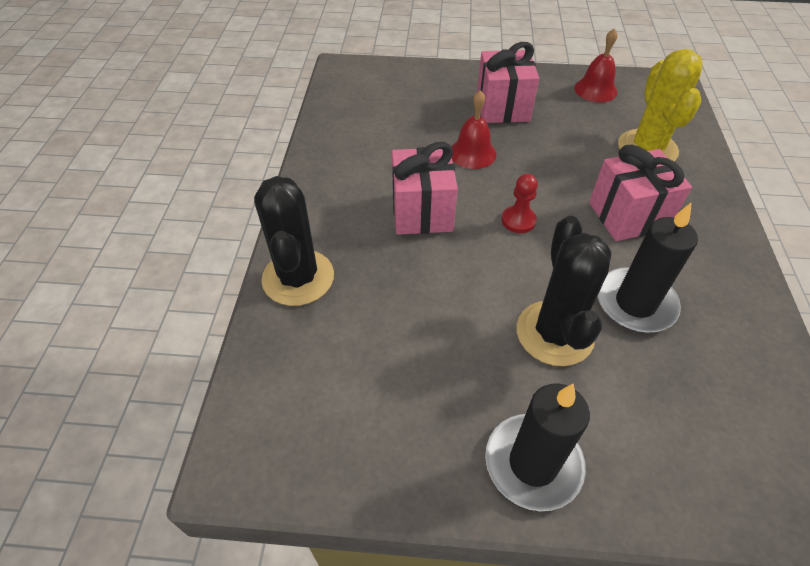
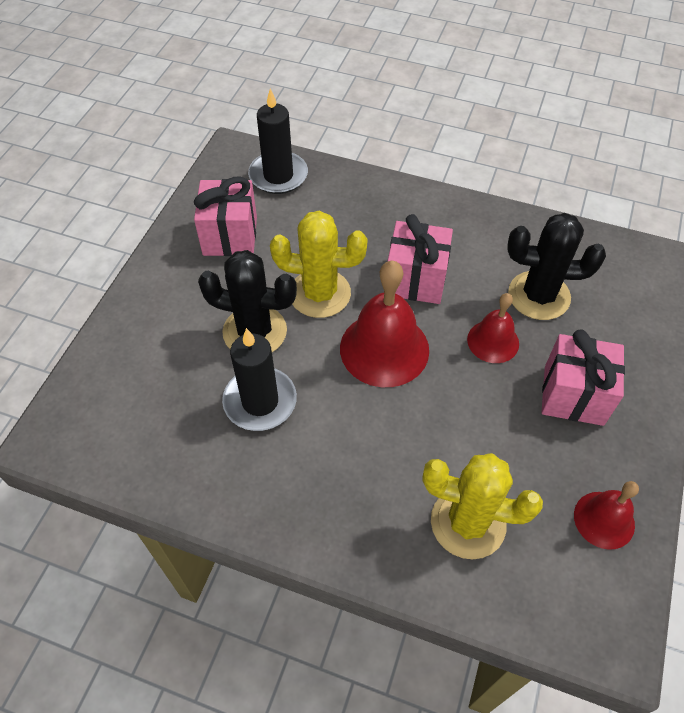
camera: 105 degrees right, 5 degrees up
(298, 278) = (365, 191): black cactus -> black cactus (539, 296)
(474, 286) = (320, 293): none -> yellow cactus
(518, 220) = (384, 349): red pawn -> red bell
(533, 463) = (166, 284): black candle -> black candle (278, 175)
(628, 216) = (363, 446): pink gift -> pink gift (230, 236)

